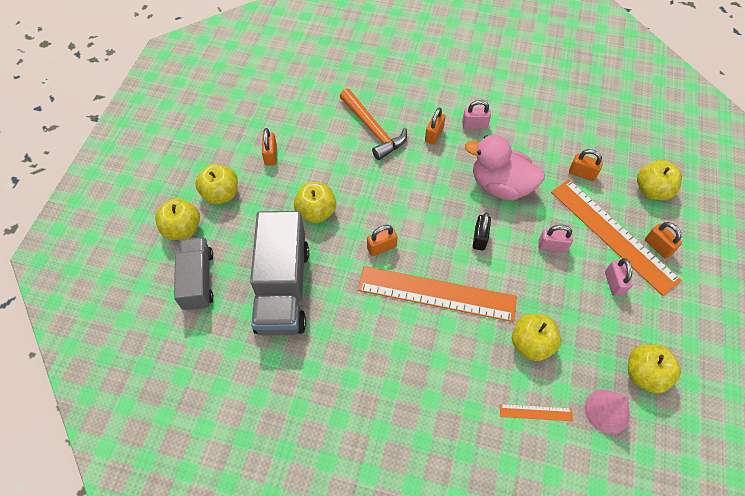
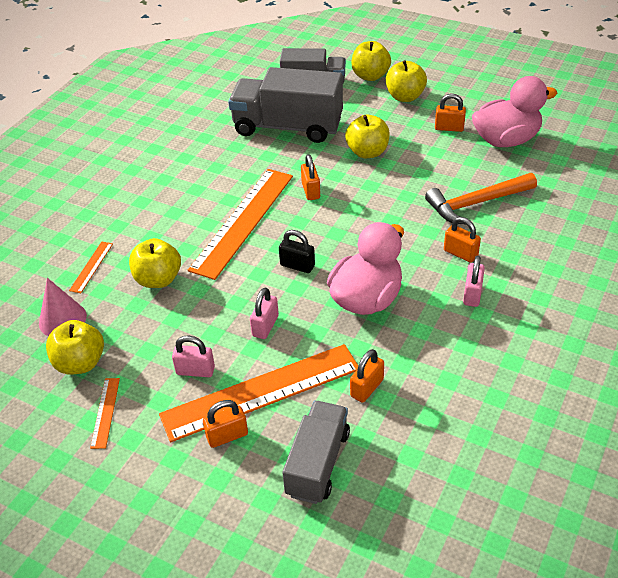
camera: 105 degrees right, 15 degrees down
(285, 116) = (506, 140): none -> pink duck
(652, 190) = (317, 463): yellow apple -> grey truck
(678, 335) = (105, 412): none -> orange ruler

